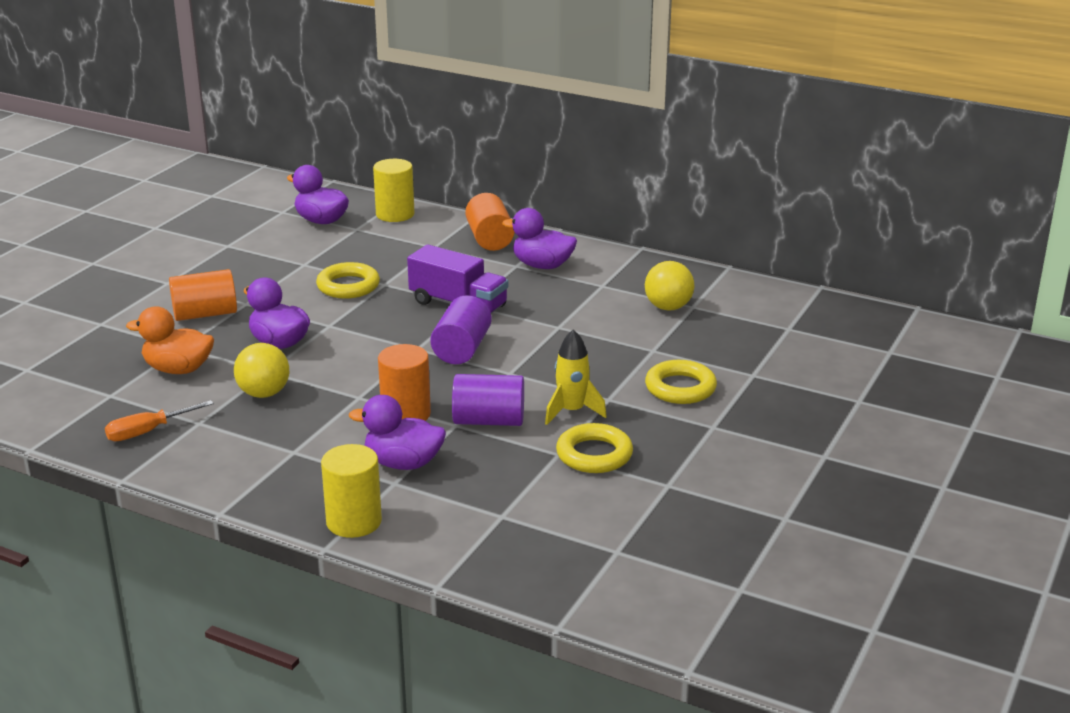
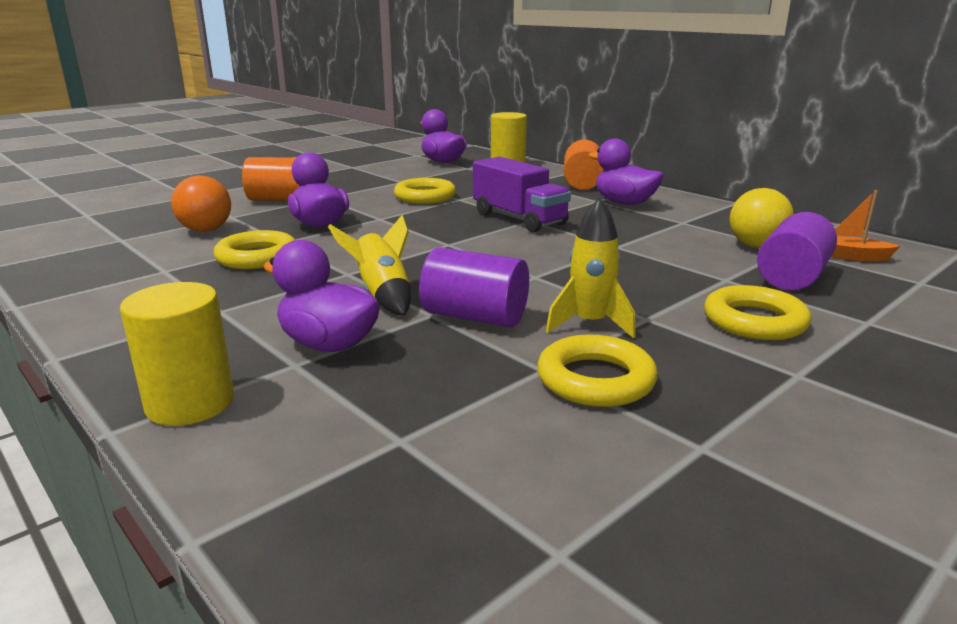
camera: 20 degrees right, 5 degrees down
(148, 432) = (107, 270): orange screwdriver -> none
(178, 369) = (206, 230): orange duck -> orange ball
(264, 393) = (257, 257): yellow ball -> yellow ring
(406, 414) = (382, 295): orange cylinder -> yellow rocket
(461, 349) = (495, 250): purple cylinder -> purple cylinder (792, 277)
(739, 308) = (850, 256): none -> orange boat

